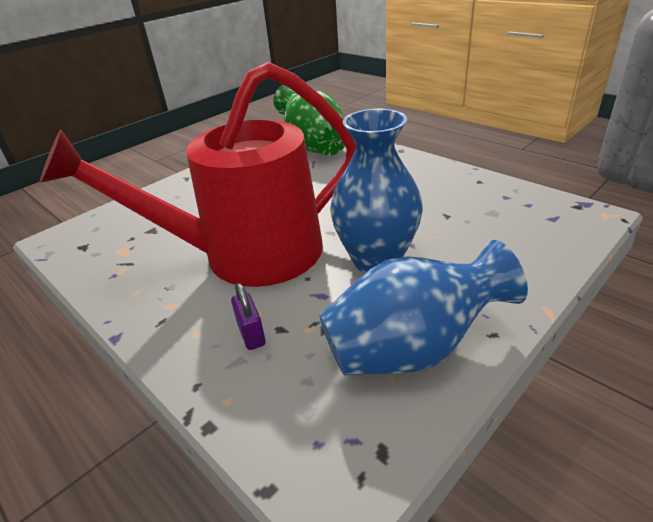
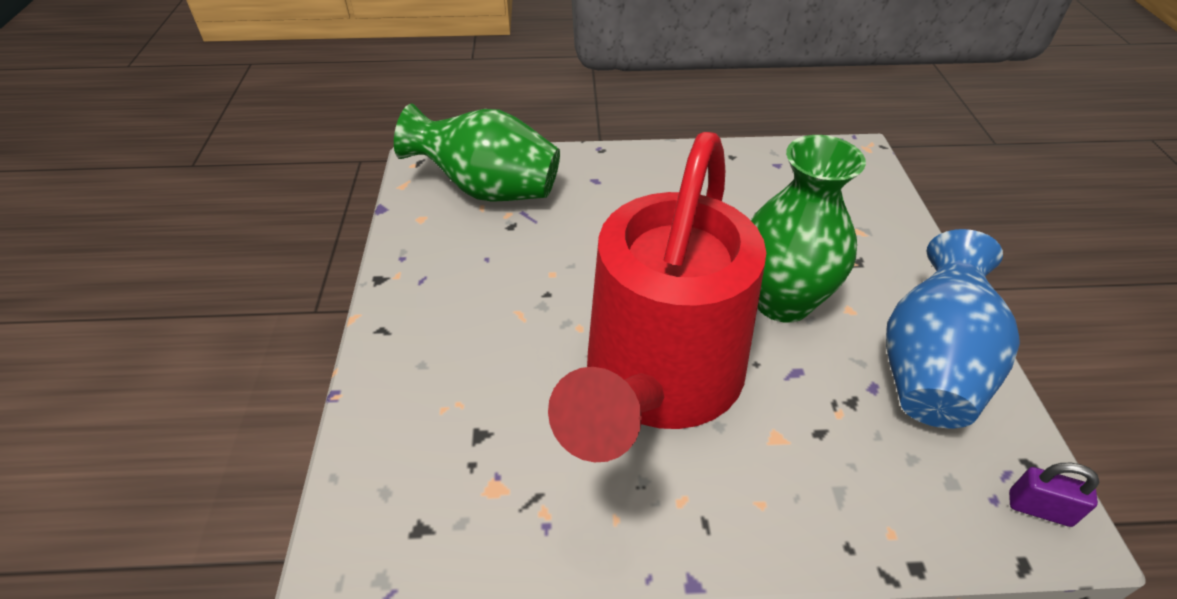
camera: 50 degrees left, 10 degrees up
(251, 334) = (807, 459): purple padlock -> purple padlock (1039, 509)
(376, 260) = (782, 301): blue vase -> green vase

